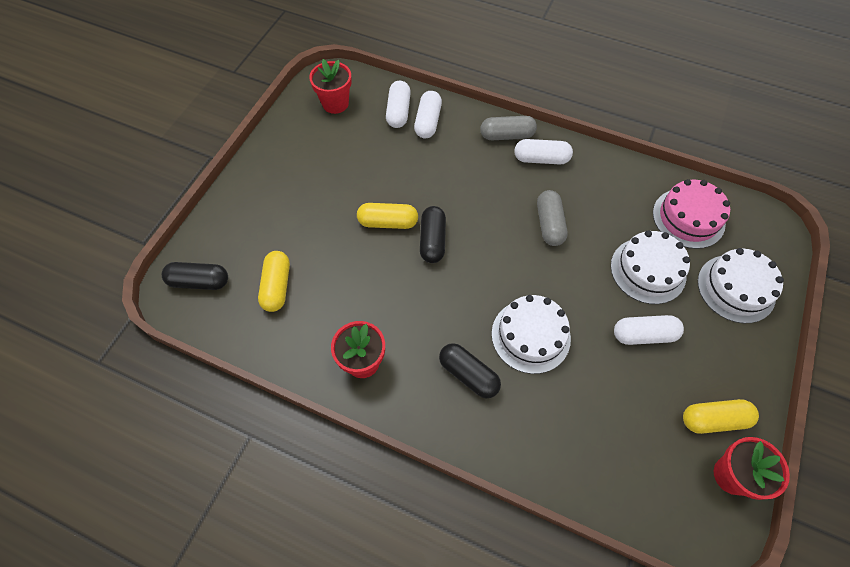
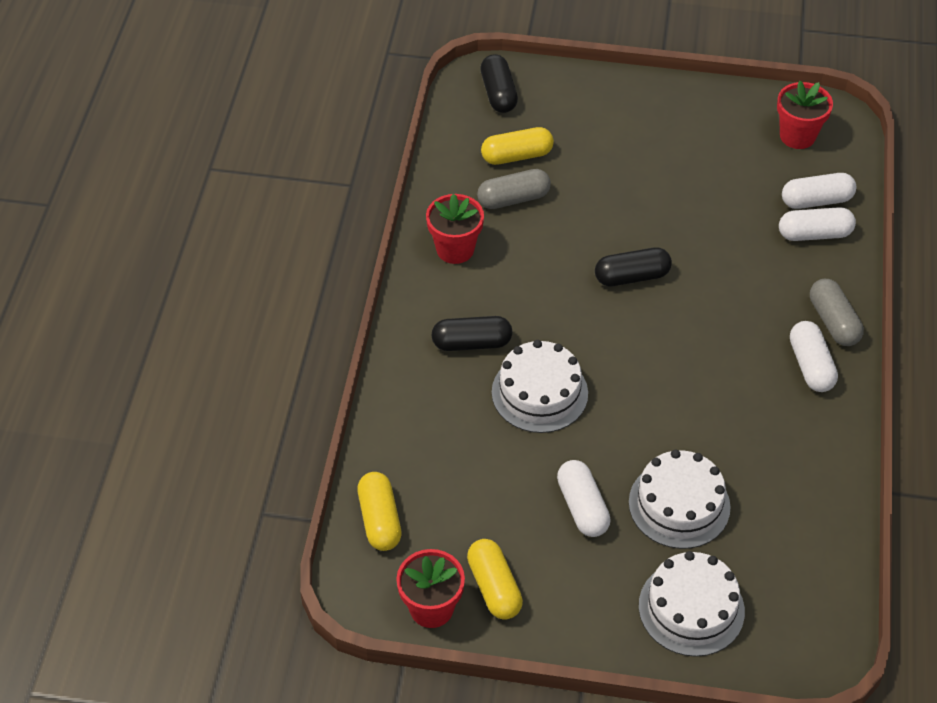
camera: 75 degrees right, 10 degrees down
(388, 222) = (639, 229): yellow capsule -> yellow capsule (379, 520)
(468, 374) = (471, 343): black capsule -> black capsule turned 60 degrees clockwise
(549, 224) = (706, 389): grey capsule -> grey capsule (513, 199)
(688, 218) = (786, 547): pink cake -> none

